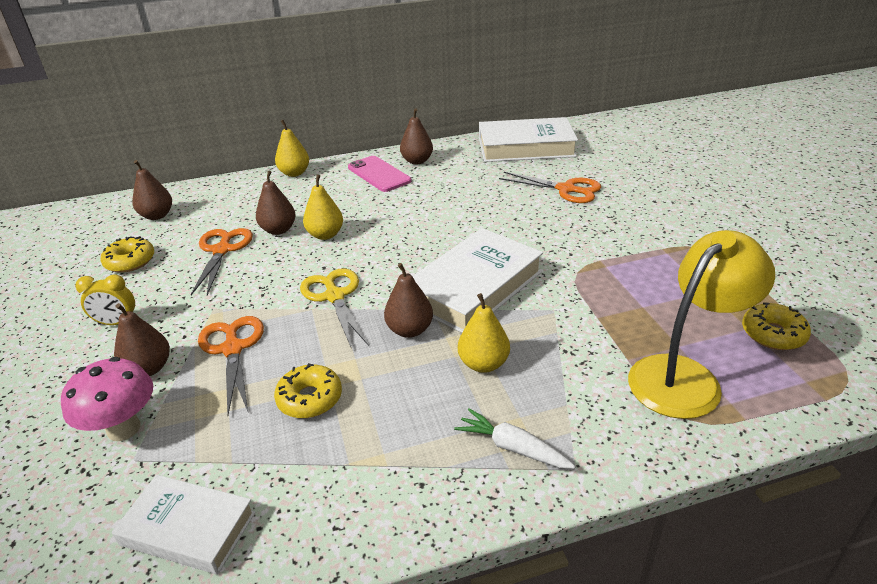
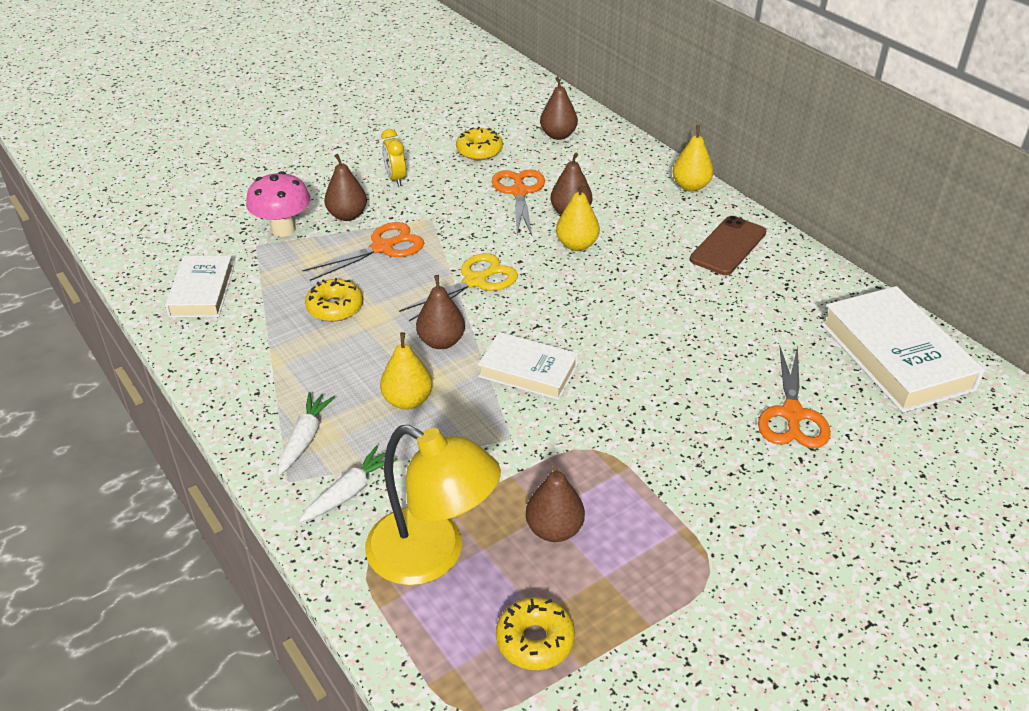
camera: 70 degrees right, 5 degrees up
(222, 250) = (519, 192): orange scissors -> orange scissors turned 75 degrees counterclockwise
(379, 174) = (728, 246): pink phone -> brown phone
(417, 161) = (782, 267): brown pear -> brown pear (554, 530)
(474, 287) = (528, 371): white book -> white book, size x0.61
(599, 421) = (349, 492): none -> white carrot

